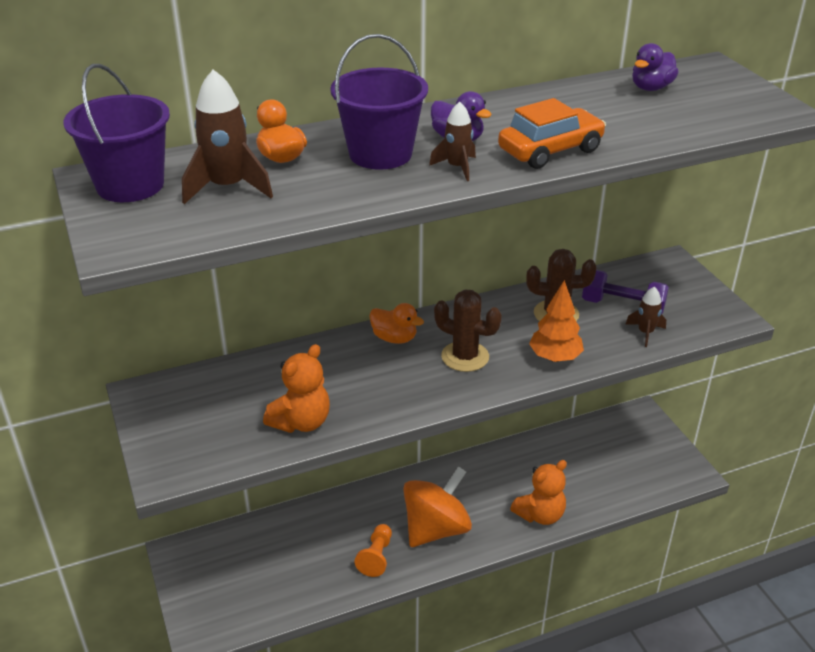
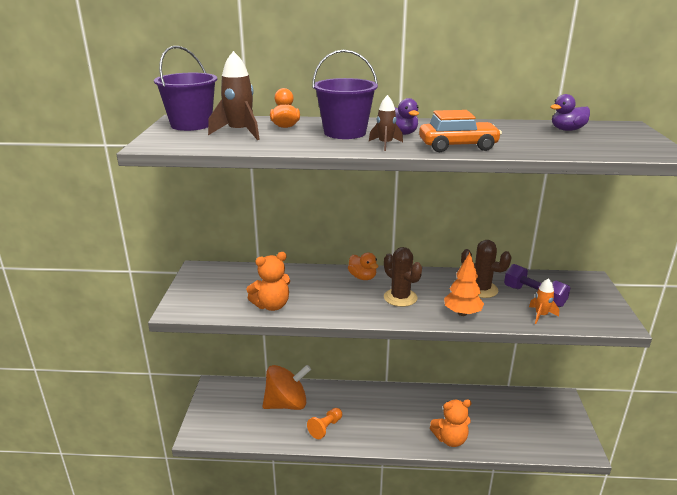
camera: 25 degrees right, 10 degrees down
(436, 528) = (374, 424): orange spinning top -> orange spinning top (287, 404)
(645, 333) = (541, 315): brown rocket -> orange rocket

